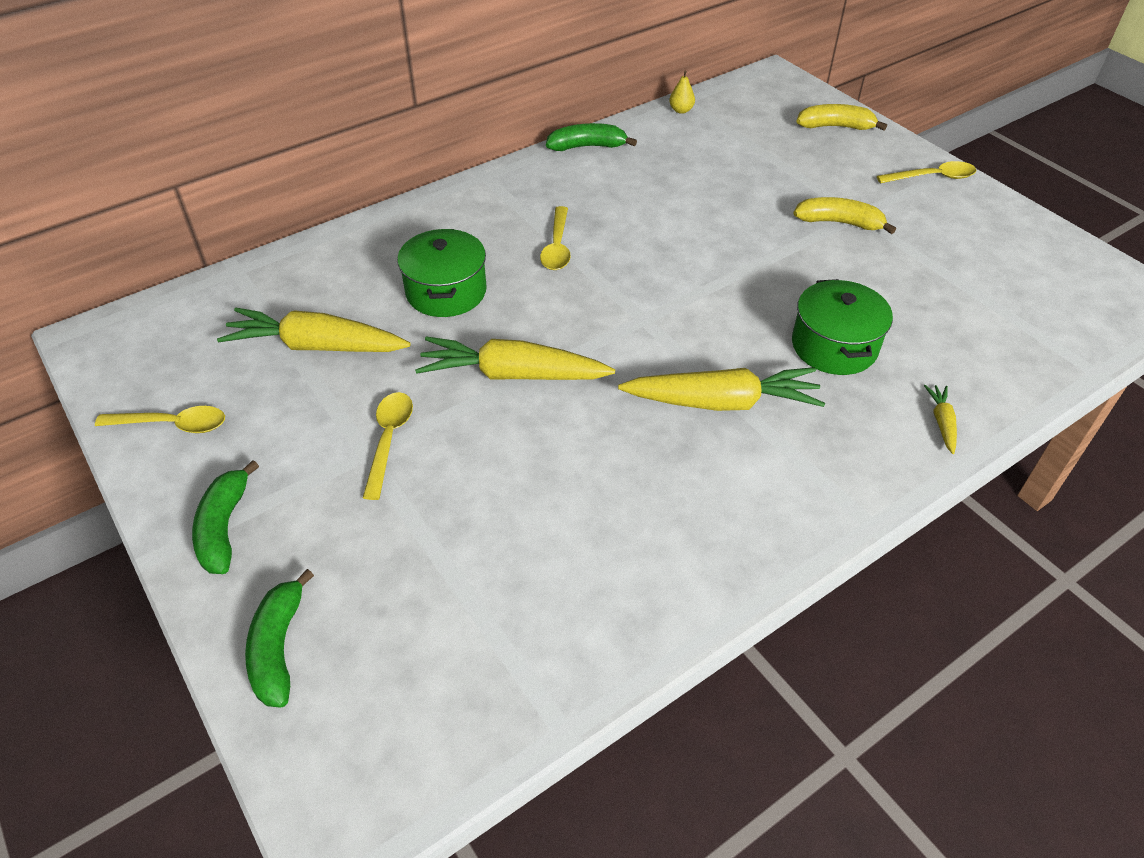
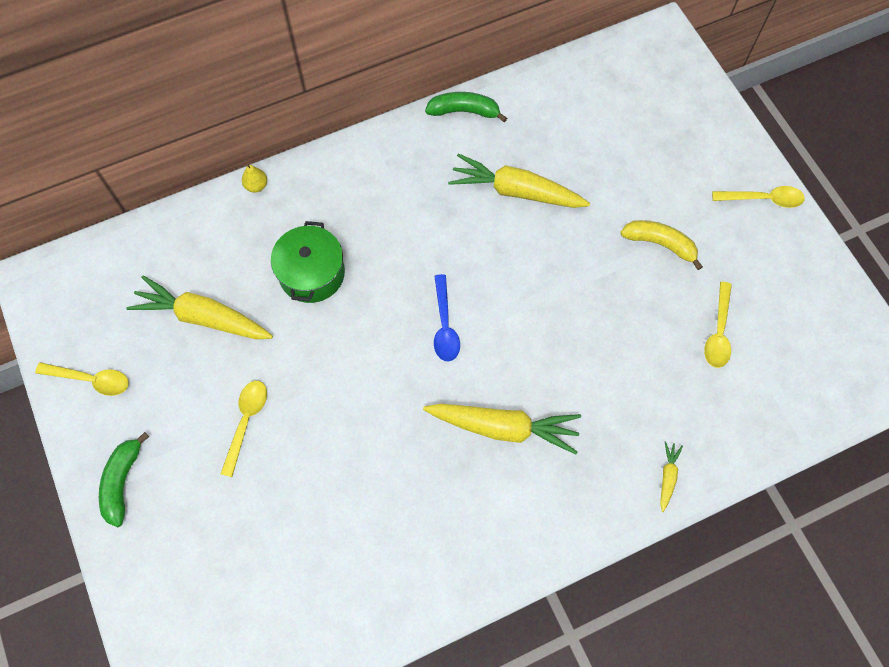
camera: 10 degrees right, 20 degrees up
(279, 647) = (151, 588): green banana -> none
(513, 374) = (349, 372): yellow carrot -> yellow carrot (516, 191)
(557, 247) = (411, 236): yellow spoon -> yellow spoon (718, 332)
(619, 318) = (445, 325): none -> blue spoon
(681, 110) = (561, 73): yellow pear -> yellow pear (256, 186)
(834, 346) = (609, 384): green pot -> none
(836, 127) = (698, 117): yellow banana -> none

